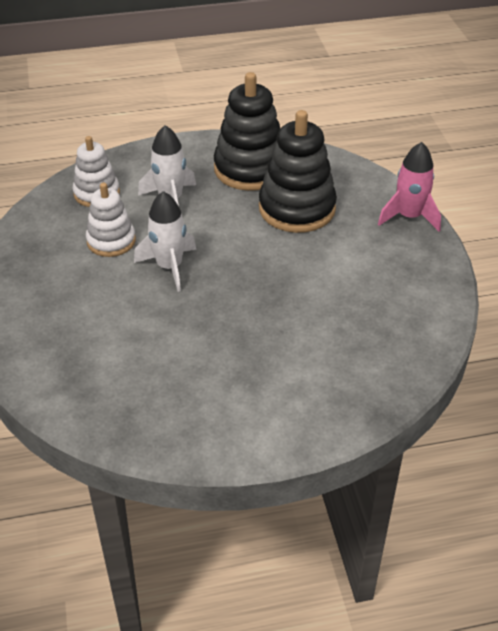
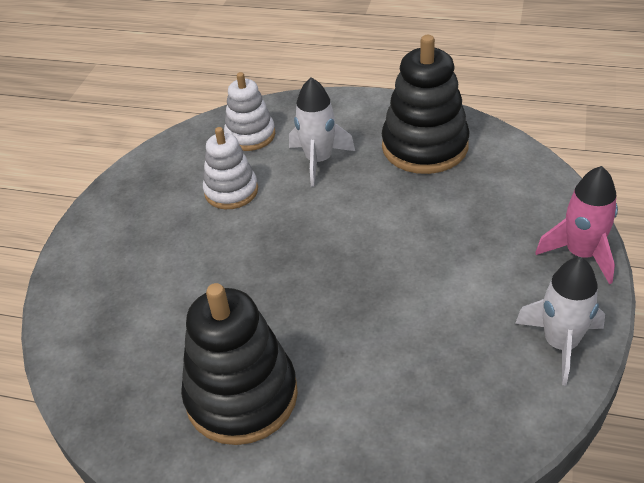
camera: 30 degrees right, 0 degrees up
(169, 267) = (270, 237): white rocket -> white rocket (560, 344)
(297, 208) = (449, 207): black stacking toy -> black stacking toy (241, 396)

